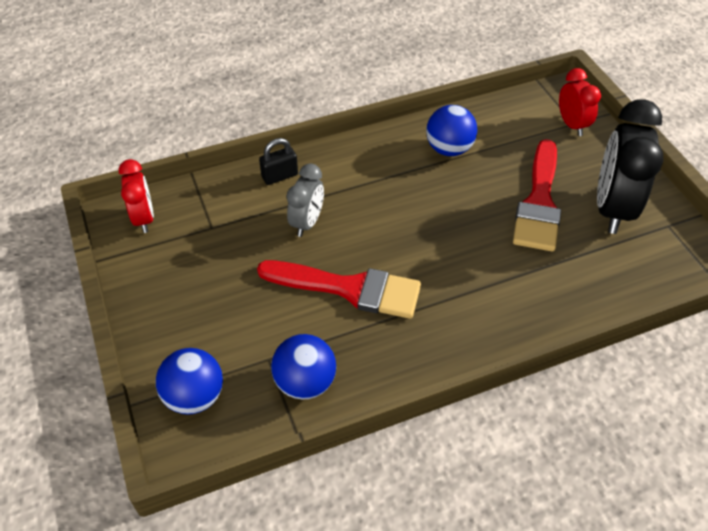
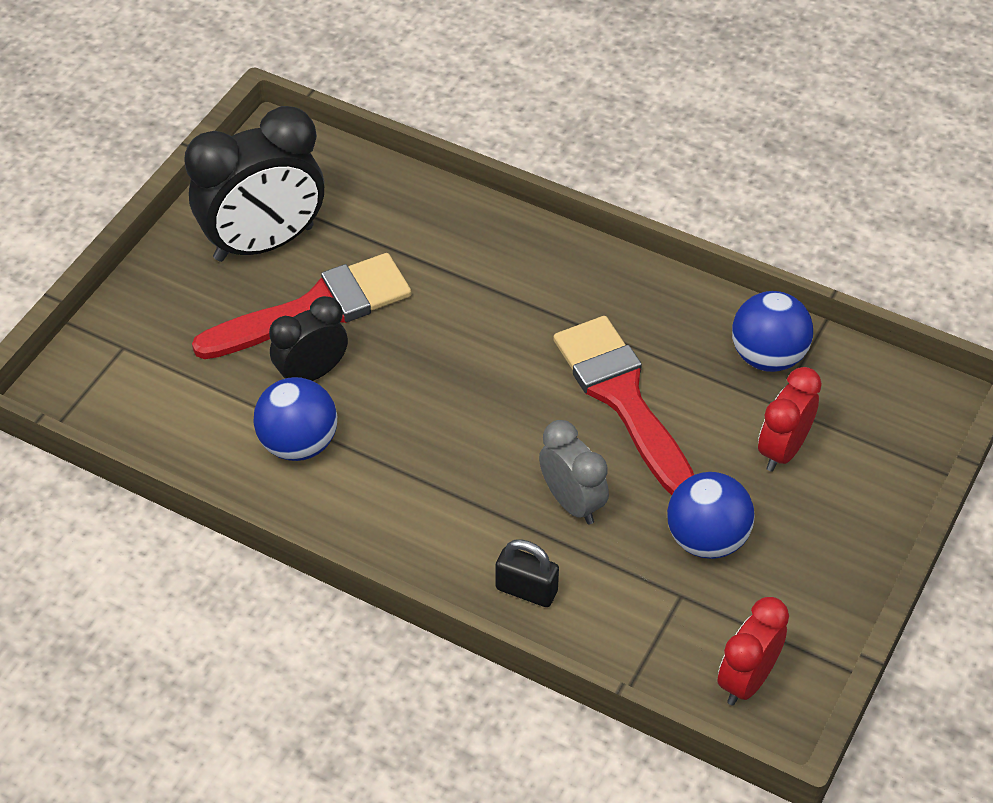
camera: 130 degrees left, 0 degrees up
(195, 396) = (882, 430): blue ball -> blue ball (706, 539)
(307, 222) = (572, 502): grey clock -> grey clock turned 75 degrees clockwise
(491, 176) = (312, 374): none -> black clock
(572, 125) = (130, 346): red clock -> red clock (783, 450)

